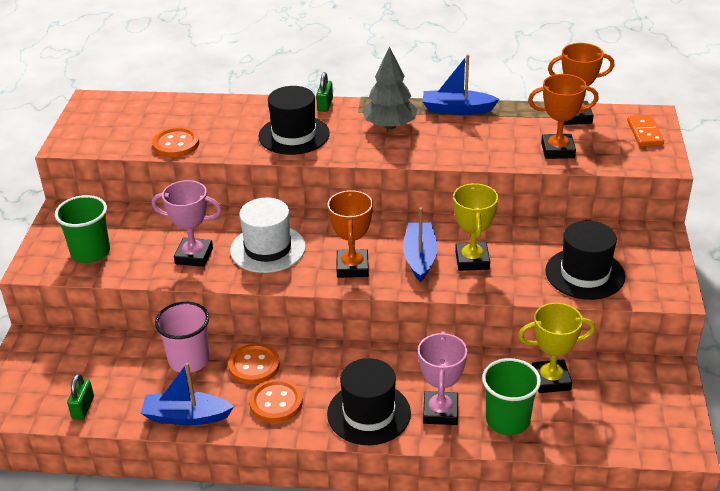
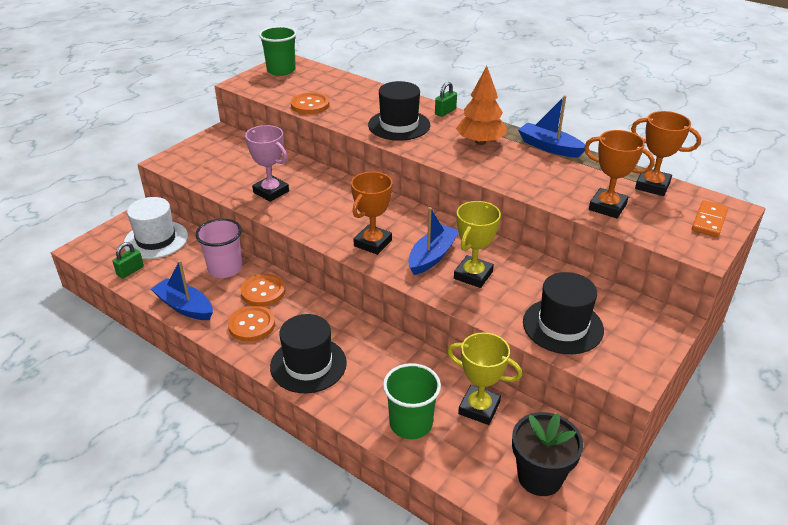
camera: 30 degrees right, 0 degrees up
(90, 252) = (209, 164): green cup -> green cup (281, 70)
(268, 249) = (325, 206): white hat -> white hat (156, 240)
(390, 126) = (480, 142): grey tree -> orange tree
(440, 412) = (363, 390): pink trophy -> none
(644, 412) = (540, 477): none -> black flower pot

